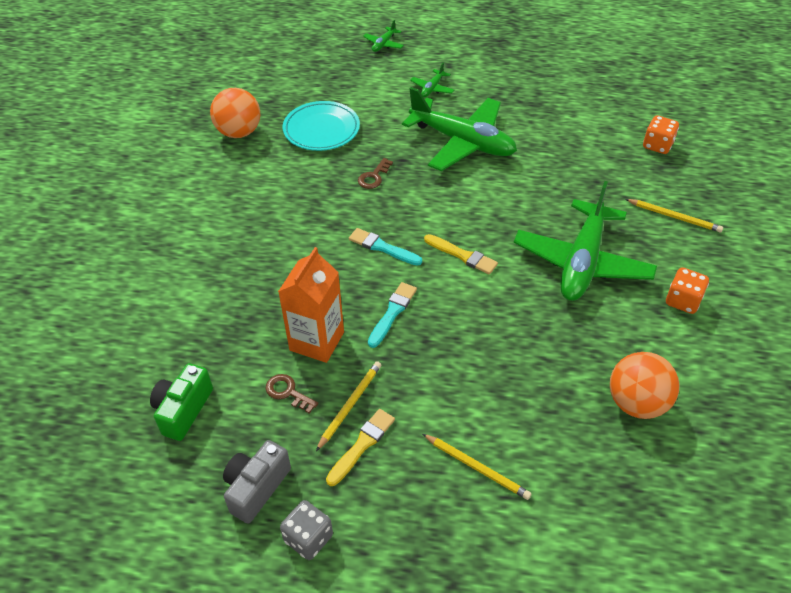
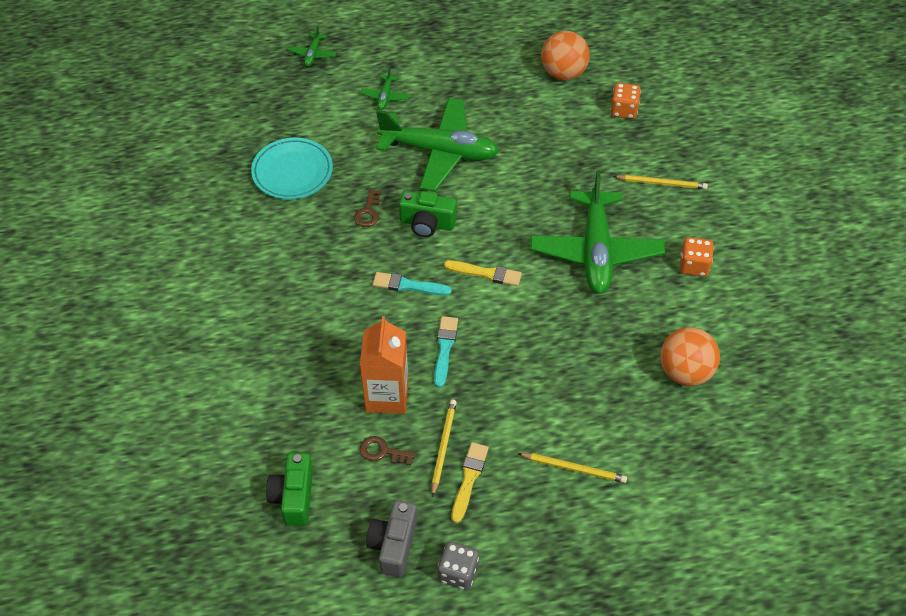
camera: 20 degrees left, 5 degrees up
(239, 132) = (207, 196): orange ball -> orange ball (563, 73)
(424, 199) = (427, 223): none -> green camera

